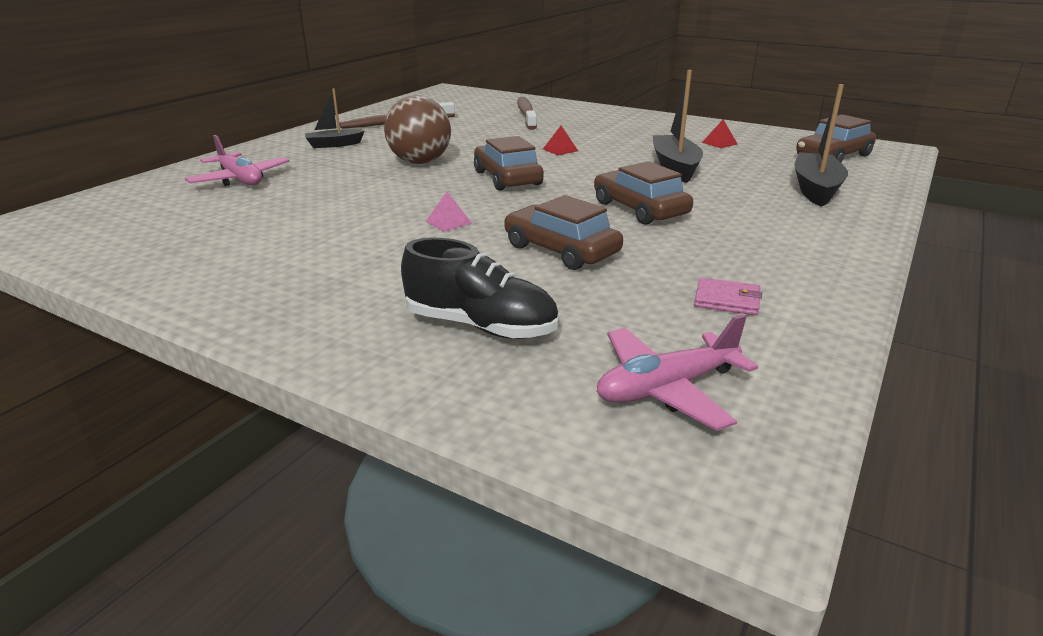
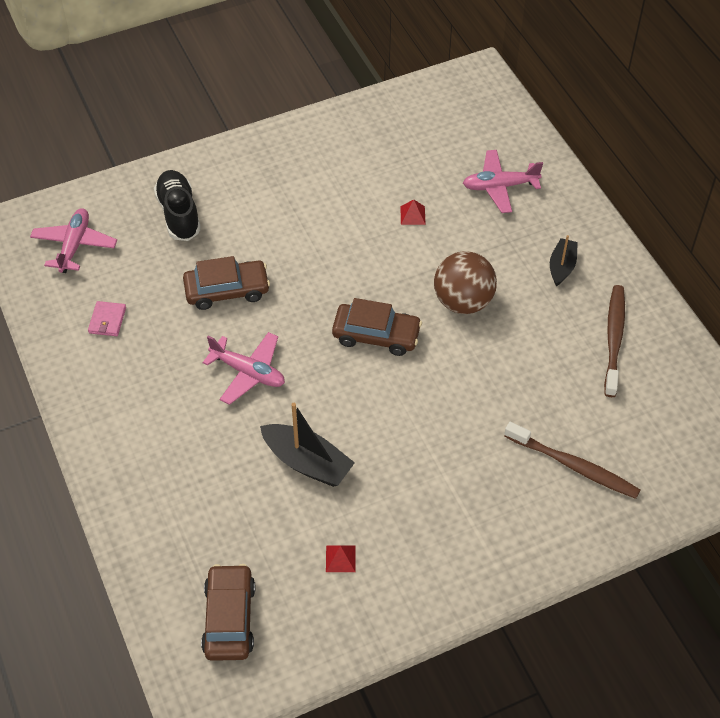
camera: 125 degrees right, 25 degrees up
(448, 222) = (317, 260): pink pyramid -> none
(480, 326) = (179, 214): black shoe -> black shoe turned 105 degrees clockwise
(560, 150) = (422, 414): red pyramid -> red pyramid (412, 215)
(639, 209) = (248, 372): brown car -> pink plane
(727, 300) = (107, 320): pink wallet -> pink wallet turned 45 degrees counterclockwise
(815, 189) = (181, 516): black boat -> none

